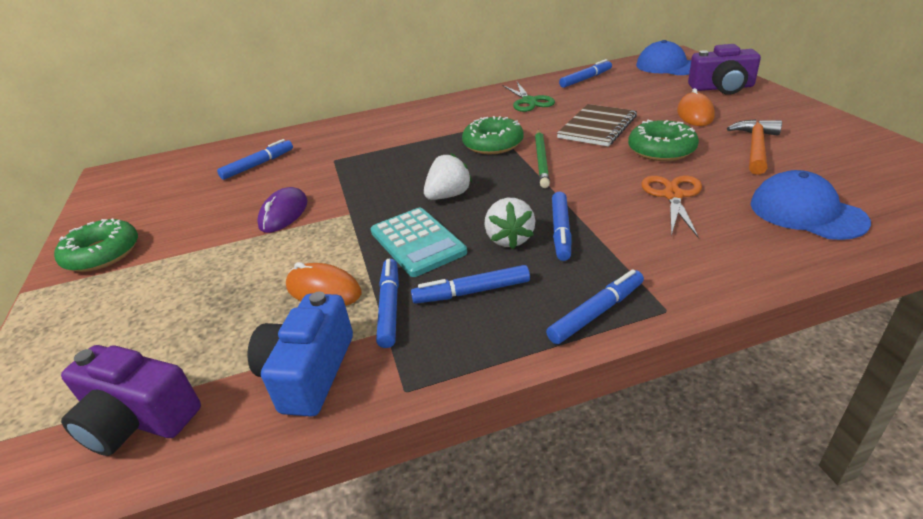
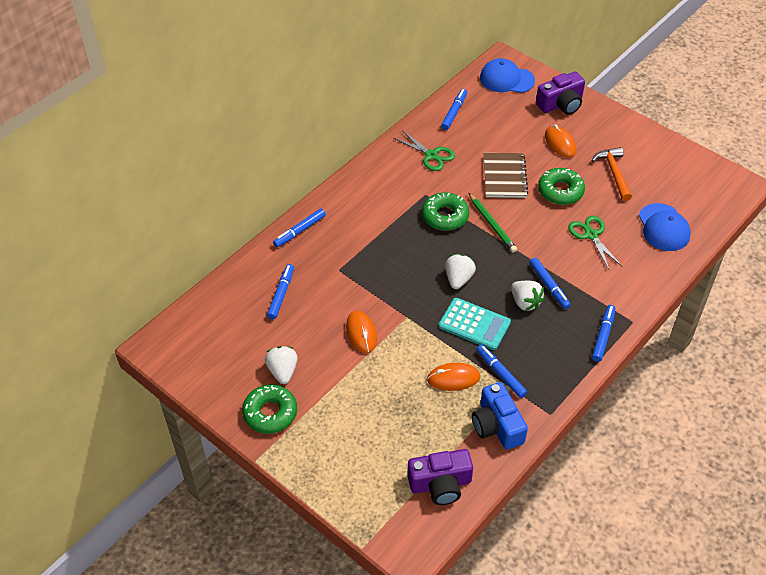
camera: 35 degrees left, 15 degrees up
(168, 222) = (283, 371): none -> white strawberry
(284, 214) = (361, 333): purple mouse -> orange mouse
(472, 292) = (534, 347): blue marker -> blue marker (300, 231)
(673, 195) = (591, 235): orange scissors -> green scissors
(806, 212) = (663, 227): blue cap -> blue cap turned 120 degrees counterclockwise

